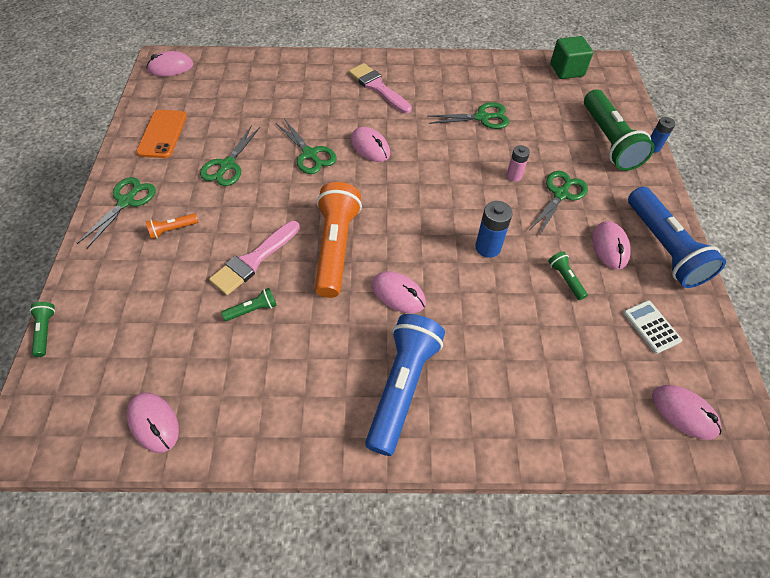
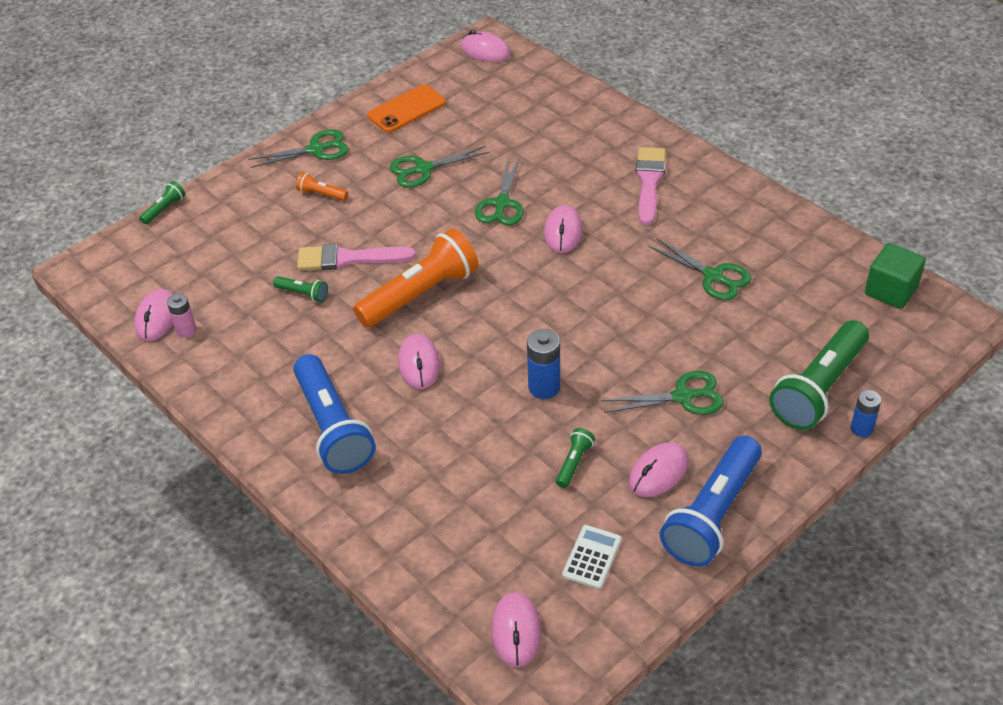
camera: 50 degrees right, 10 degrees down
(402, 386) = (333, 427): blue flashlight -> blue flashlight turned 90 degrees clockwise
(514, 176) = (662, 349): pink battery -> pink battery (186, 330)

